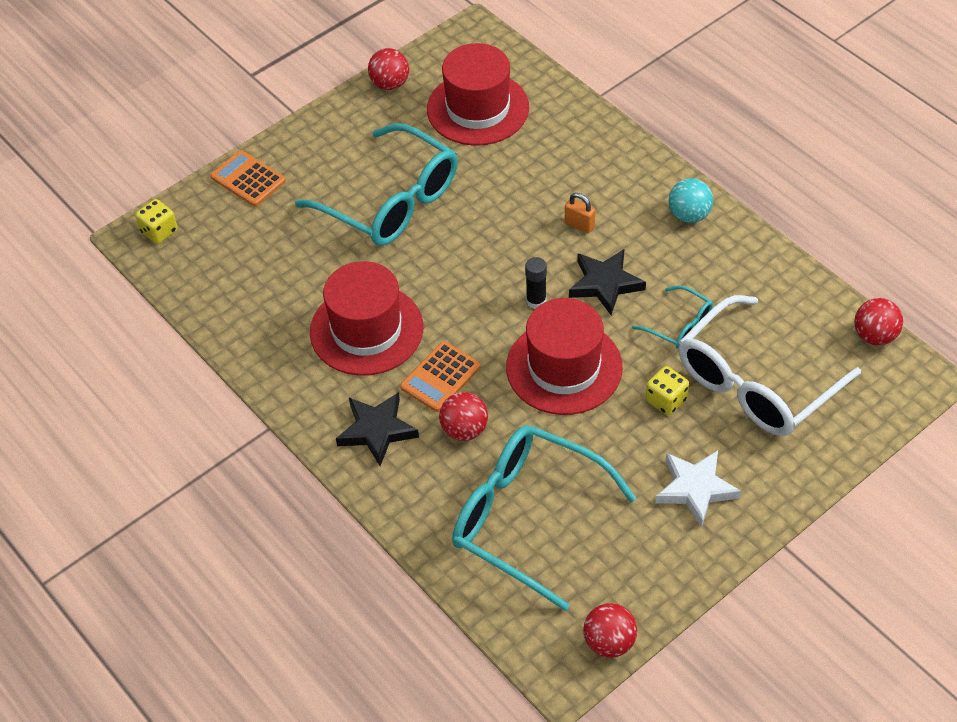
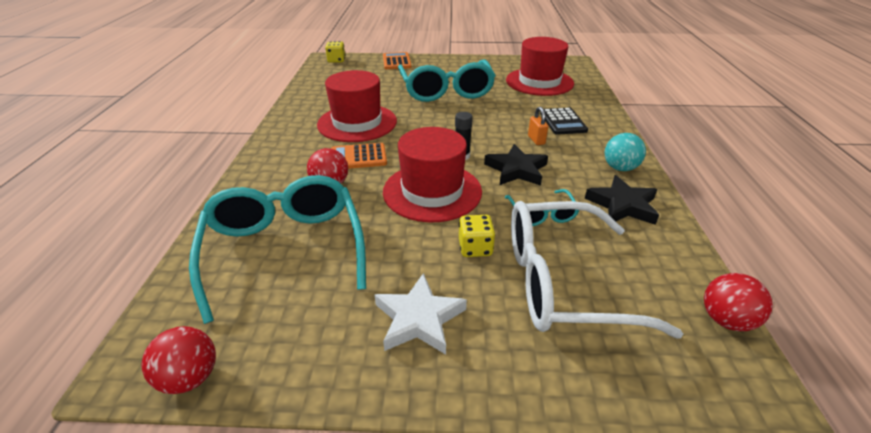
camera: 40 degrees right, 15 degrees down
(377, 430) = (291, 159): black star -> black star (622, 205)
(390, 84) = (506, 61): red ball -> none
(576, 174) = (563, 122): none -> black calculator

